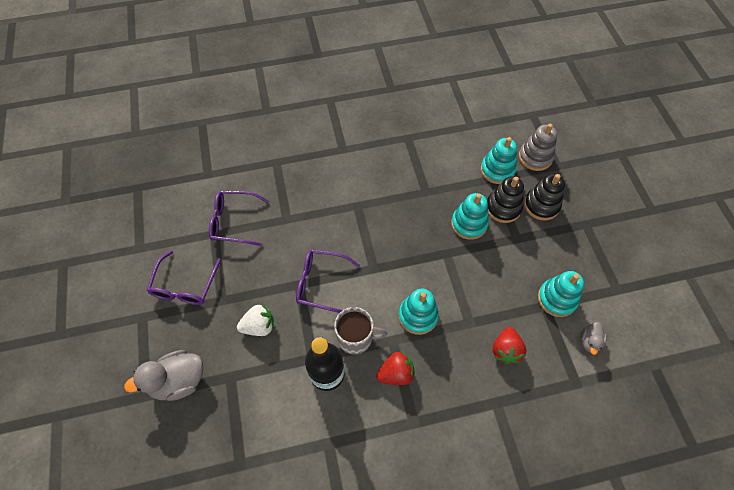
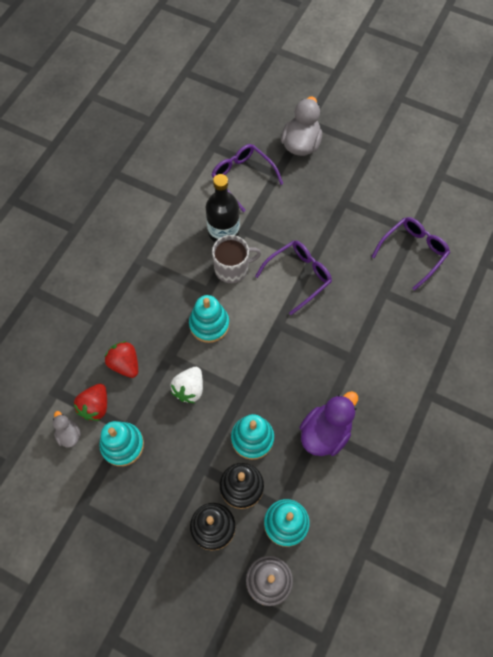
camera: 130 degrees right, 5 degrees up
(185, 286) = (377, 186): purple glasses -> purple glasses (242, 177)
(259, 326) = (299, 213): white strawberry -> white strawberry (189, 389)
(356, 338) = (232, 268): grey mug -> grey mug turned 150 degrees counterclockwise
(396, 373) = (182, 274): red strawberry -> red strawberry (95, 406)
(423, 187) = (325, 432): none -> purple duck

